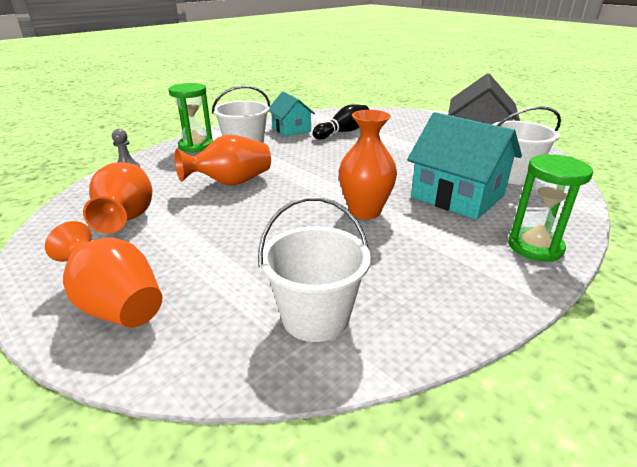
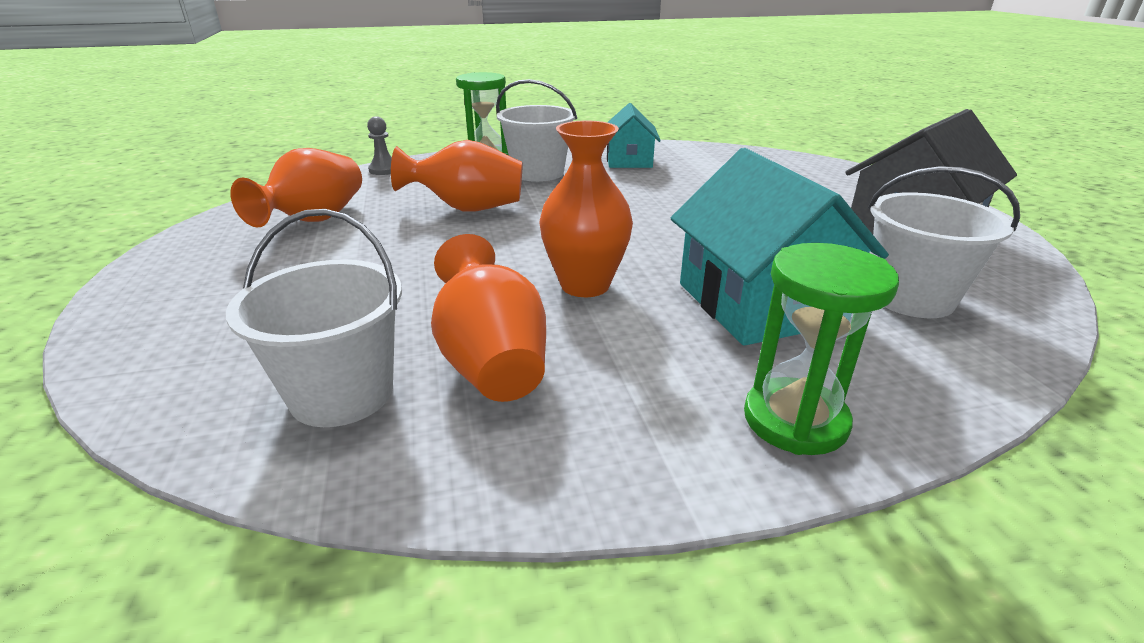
camera: 30 degrees right, 0 degrees up
(115, 305) = (186, 304): orange vase -> orange vase (491, 362)
(343, 132) = (698, 176): black bowling pin -> none

